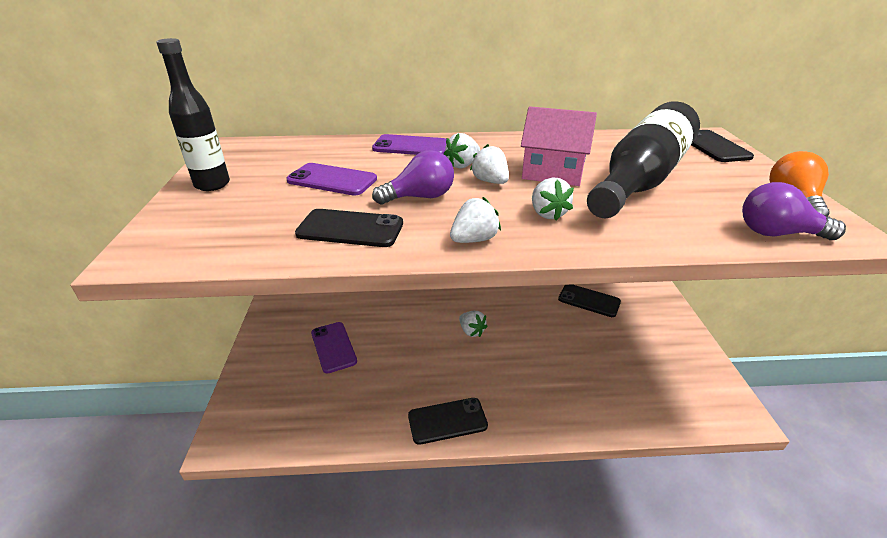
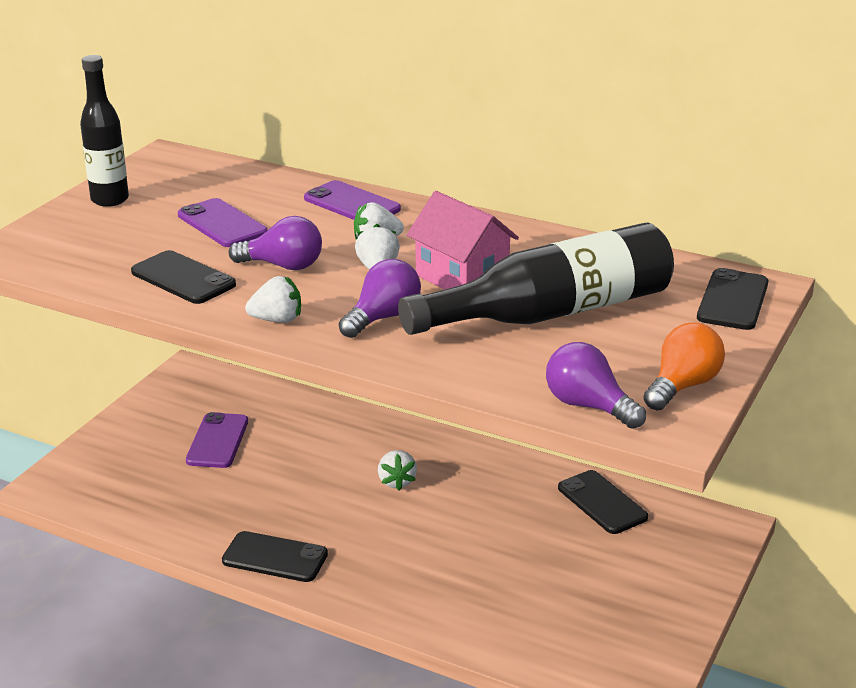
camera: 30 degrees right, 5 degrees down
(547, 214) = (383, 318): white strawberry -> purple light bulb

